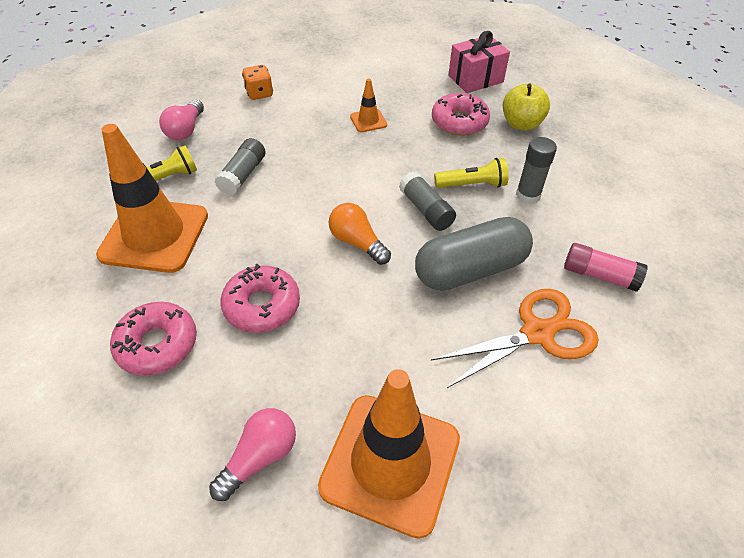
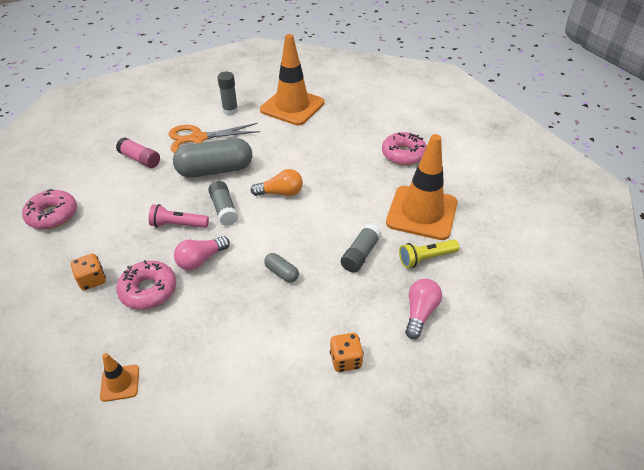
camera: 170 degrees left, 5 degrees down
(260, 457) = (348, 113): pink light bulb -> pink light bulb (201, 260)
(262, 305) = (346, 165): pink donut -> pink donut (52, 215)
(330, 149) = (281, 273): none -> grey capsule
(357, 242) = (280, 193): orange light bulb -> orange light bulb turned 60 degrees counterclockwise
(368, 121) = (236, 303): orange traffic cone -> orange traffic cone (120, 383)
(472, 185) = (178, 225): yellow flashlight -> pink flashlight
(475, 79) = (90, 353): pink gift -> none
(521, 124) = (92, 280): yellow apple -> orange dice
(528, 195) = (142, 212): grey glue stick -> grey glue stick (230, 110)

